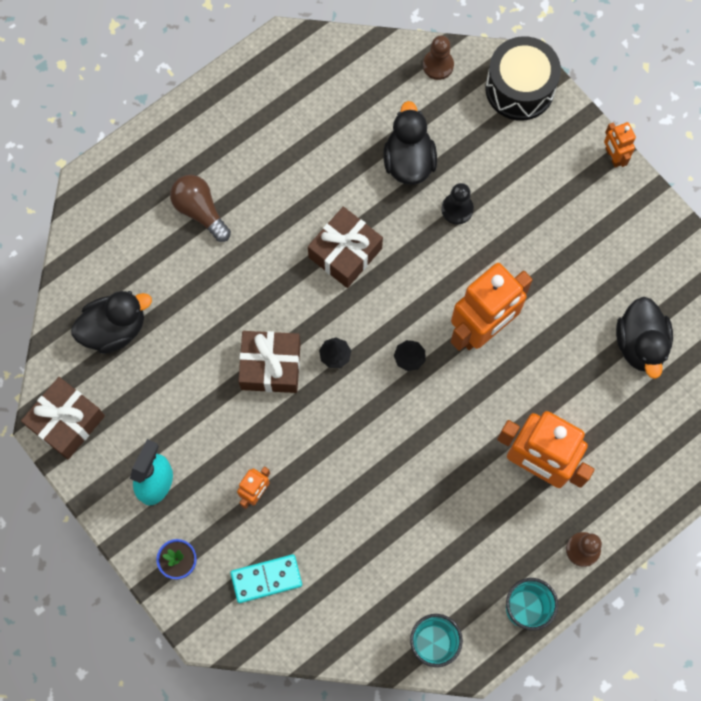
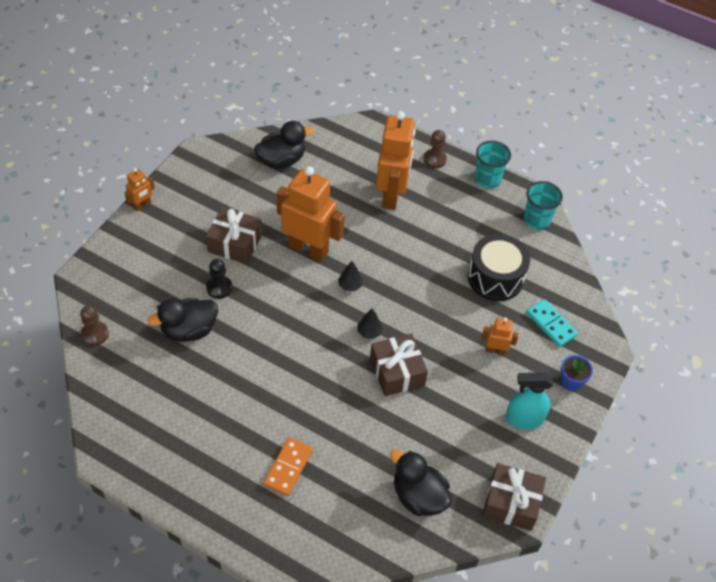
camera: 115 degrees left, 20 degrees down
(200, 211) = (288, 467): brown light bulb -> orange domino
(345, 253) = (284, 350): brown gift -> brown gift (235, 243)
(519, 88) = (100, 275): black drum -> black drum (495, 278)

